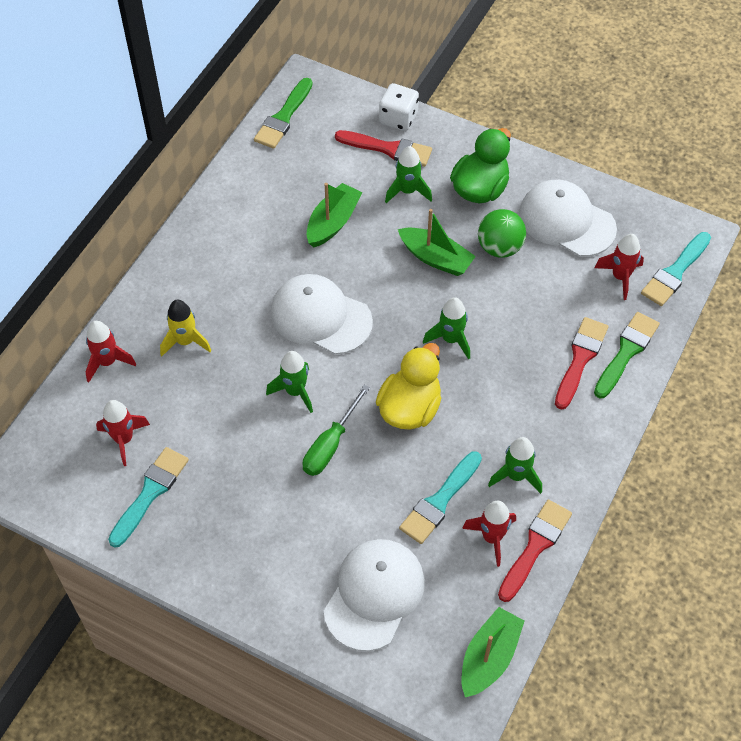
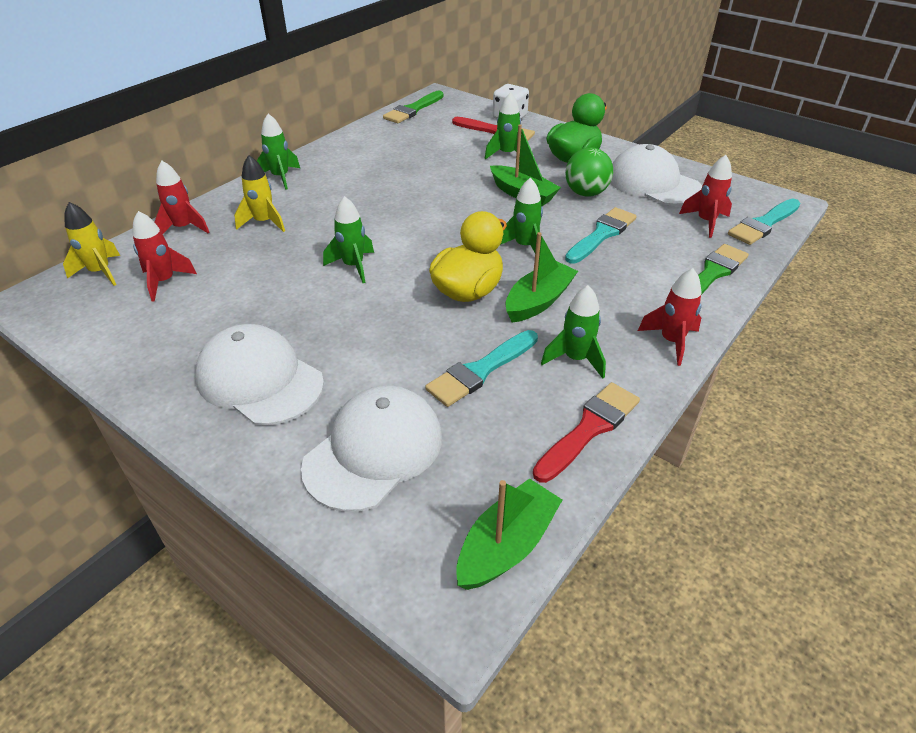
camera: 10 degrees right, 15 degrees down
(56, 436) = (100, 272): none -> yellow rocket
(150, 493) = (165, 325): turquoise brush -> turquoise brush (602, 234)
(175, 266) = (280, 177): none -> green rocket
(320, 317) = (399, 219): white cap -> white cap (259, 379)
(330, 444) = (374, 309): green screwdriver -> none
(333, 222) = (433, 165): green boat -> green boat (538, 301)
(492, 537) = (536, 412): red rocket -> red rocket (671, 341)
(580, 359) = (660, 274): red brush -> none

